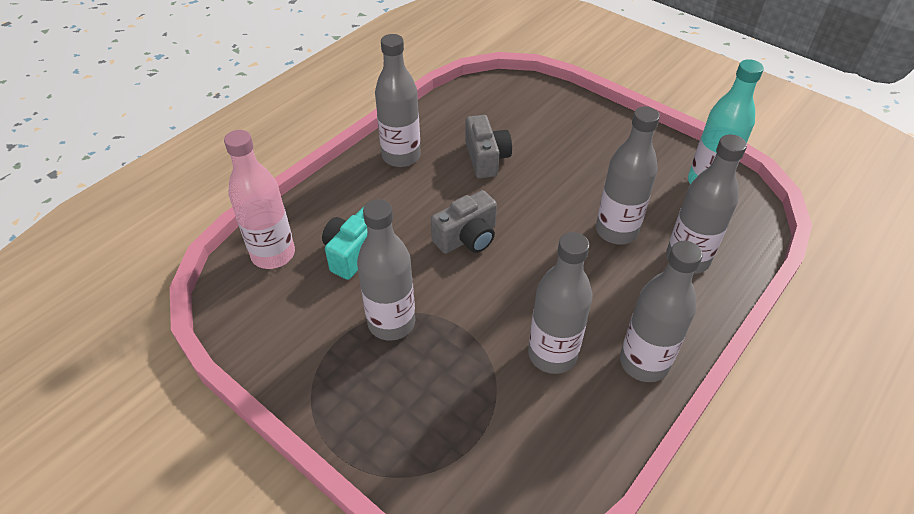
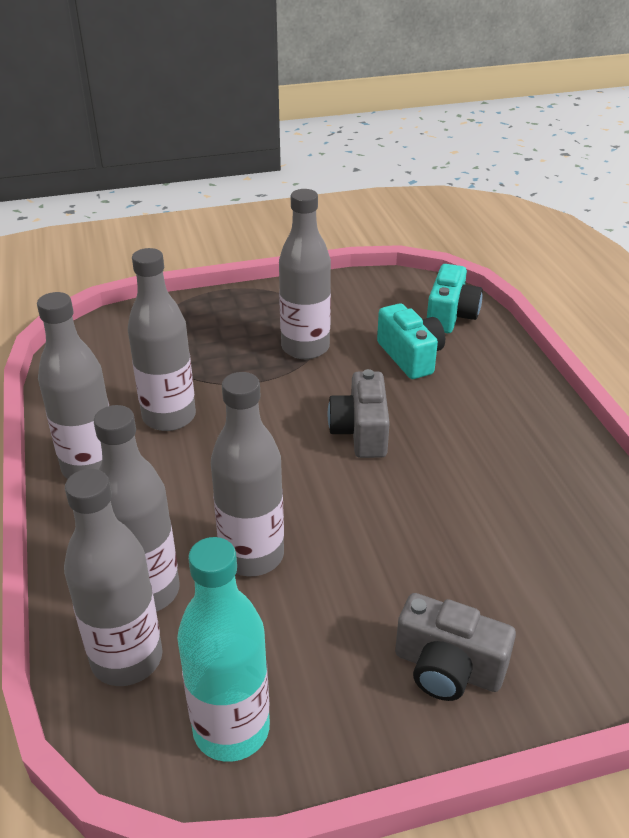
camera: 125 degrees right, 10 degrees down
(273, 254) = (450, 316): pink bottle -> turquoise camera
(401, 156) = (543, 441): grey bottle -> grey bottle (127, 659)
(486, 158) = (484, 510): grey camera -> grey camera (447, 668)

